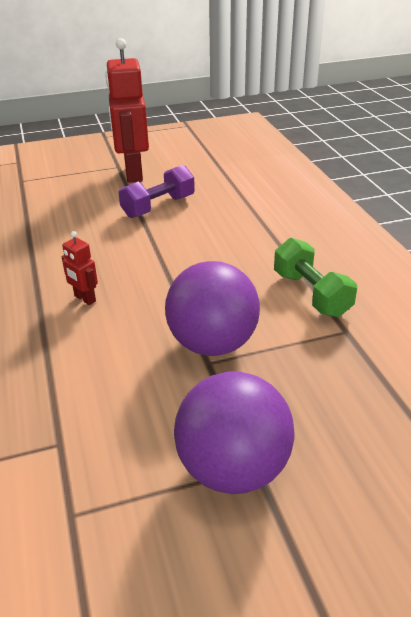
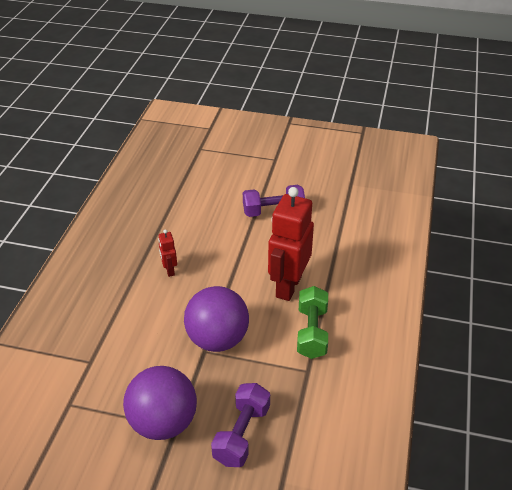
camera: 30 degrees right, 5 degrees up
(133, 174) = (280, 171): red robot -> red robot (288, 286)
(344, 431) = (241, 434): none -> purple dumbbell

